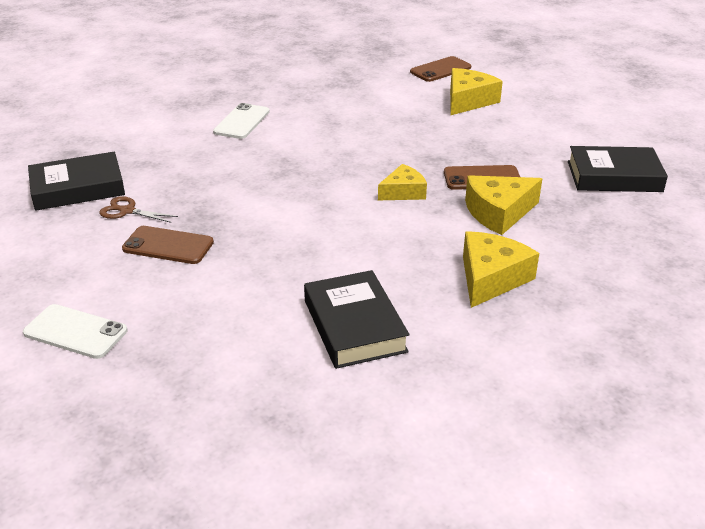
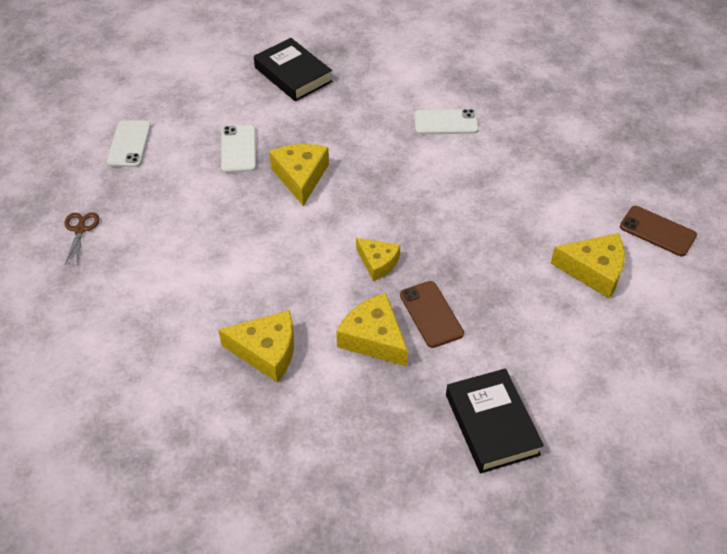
camera: 70 degrees right, 15 degrees up
(127, 211) = (274, 111): brown scissors -> brown scissors (80, 229)
(168, 245) = (238, 149): brown phone -> white phone
(250, 213) = (300, 177): none -> yellow cheese
(354, 326) = (177, 280): black book -> none

